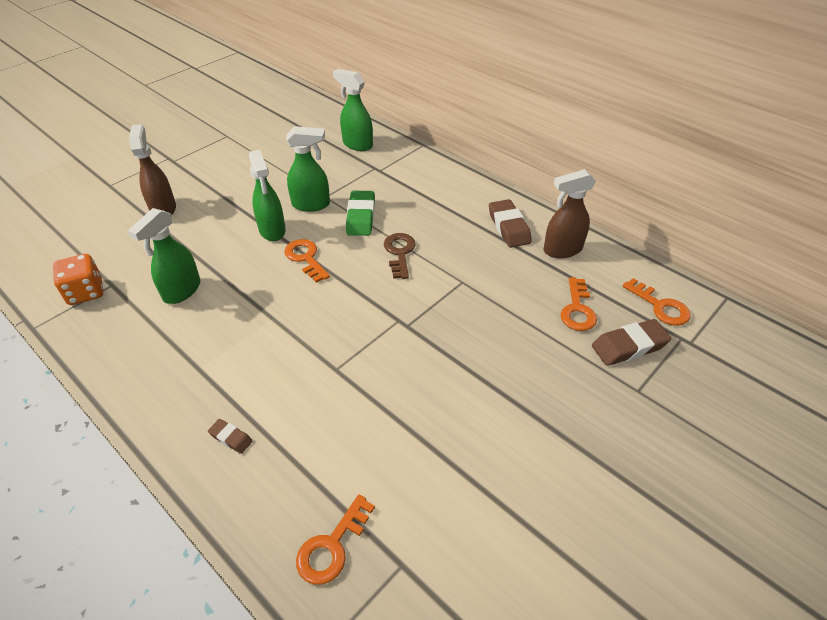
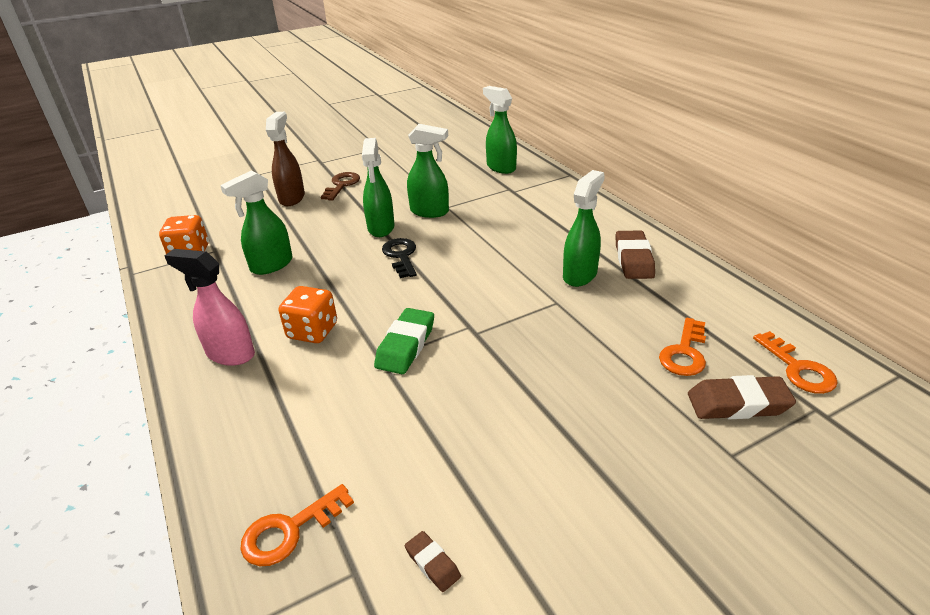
camera: 20 degrees right, 10 degrees down
(190, 395) = (230, 354): none -> pink spray bottle
(231, 438) = (246, 400): brown eraser -> brown eraser (432, 564)
(259, 354) = (312, 331): none -> orange dice
(305, 258) = (401, 256): orange key -> black key
(361, 217) = (474, 228): green eraser -> green eraser (406, 345)
(399, 253) = (499, 265): brown key -> brown key (342, 185)
(471, 250) = (580, 275): none -> green spray bottle
(562, 250) = (689, 290): brown spray bottle -> none

